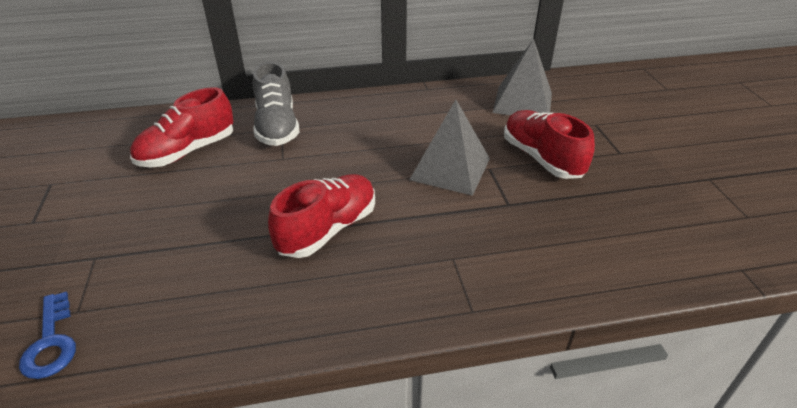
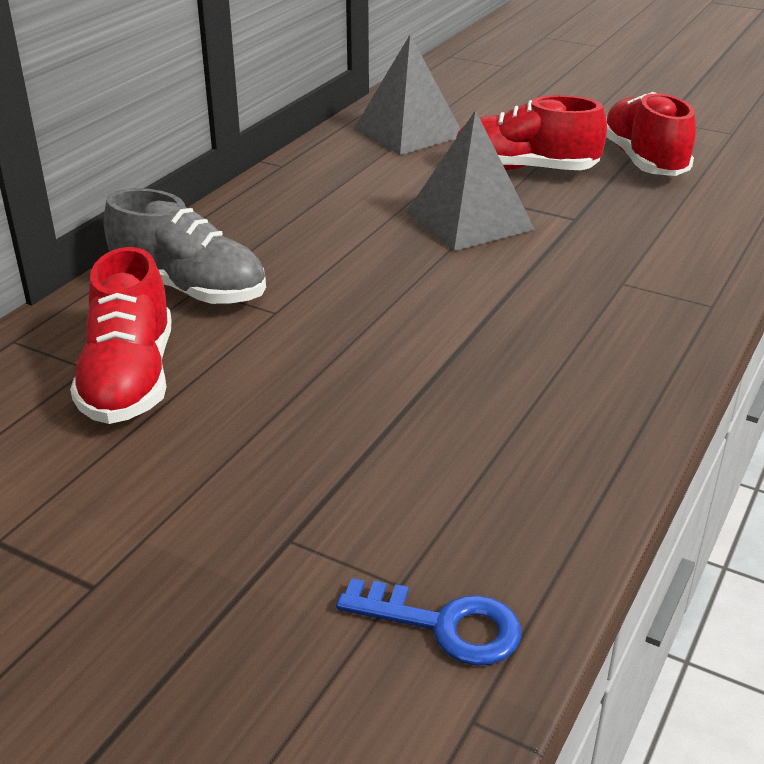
camera: 50 degrees left, 5 degrees down
(328, 229) = (477, 334): red shoe -> red shoe (643, 161)

